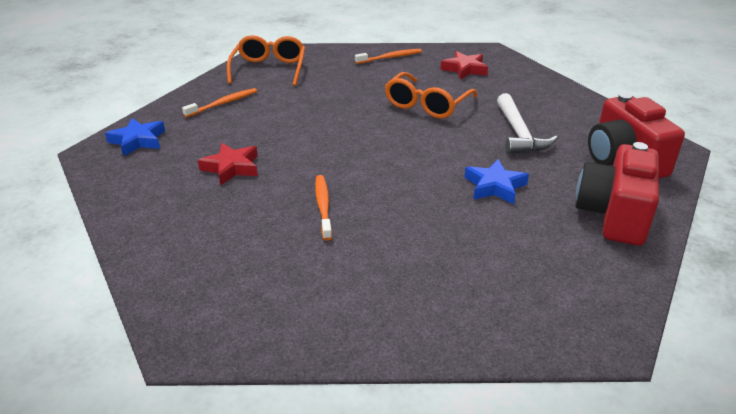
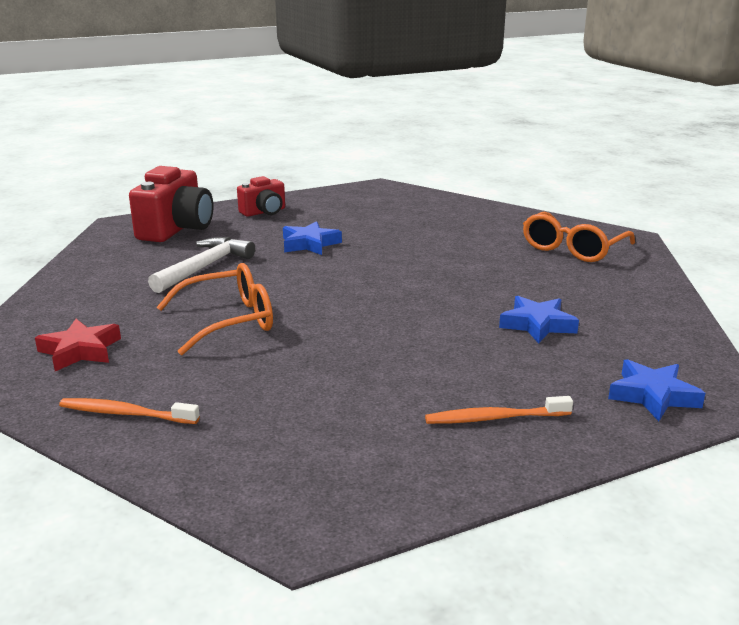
camera: 145 degrees left, 10 degrees down
(231, 167) = (537, 325): red star -> blue star
(269, 69) = (354, 471): orange glasses -> orange glasses (572, 249)
(323, 206) = (471, 270): orange toothbrush -> none
(614, 215) = (264, 212): red camera -> red camera, size x0.59

